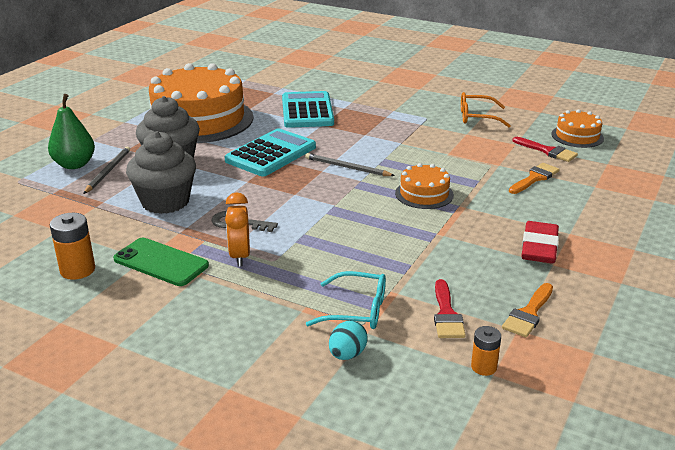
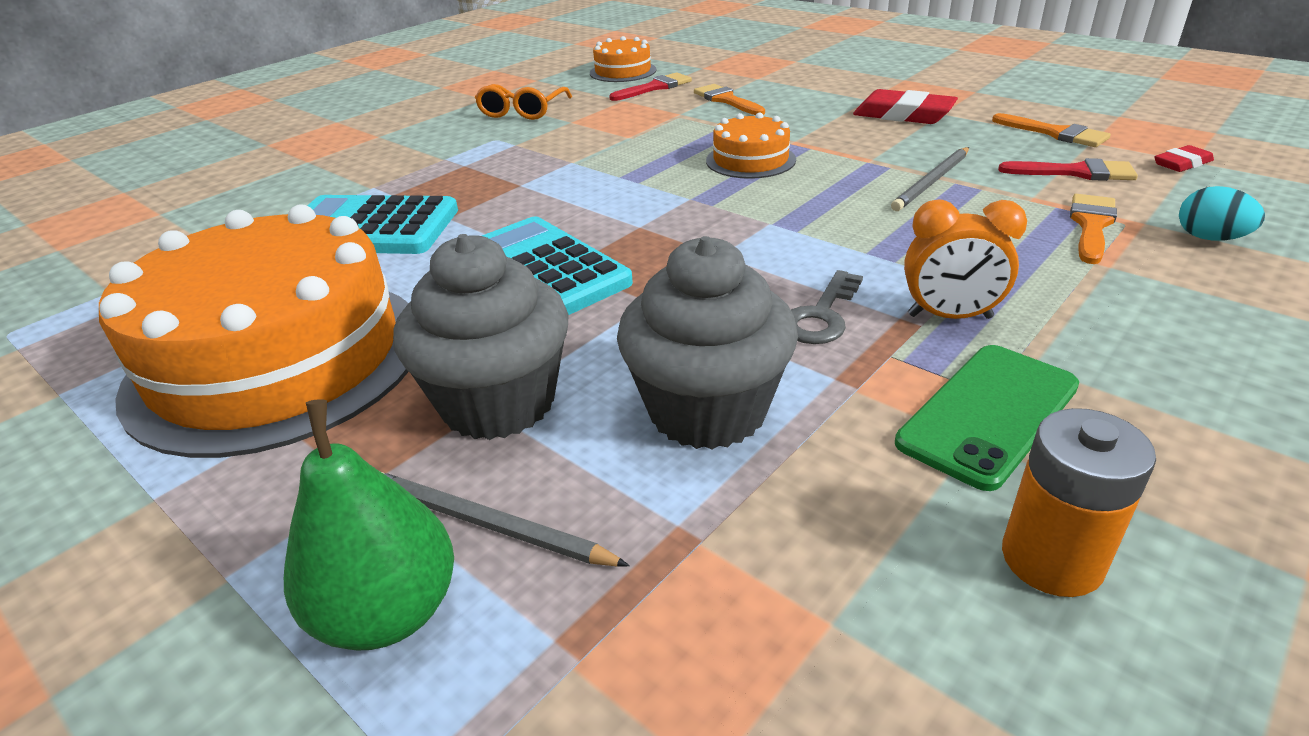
camera: 75 degrees left, 5 degrees up
(347, 167) = (636, 206): grey pencil -> grey pencil (932, 182)
(357, 310) = (1091, 225): turquoise glasses -> orange brush
(483, 367) = (1182, 163): orange battery -> red eraser

